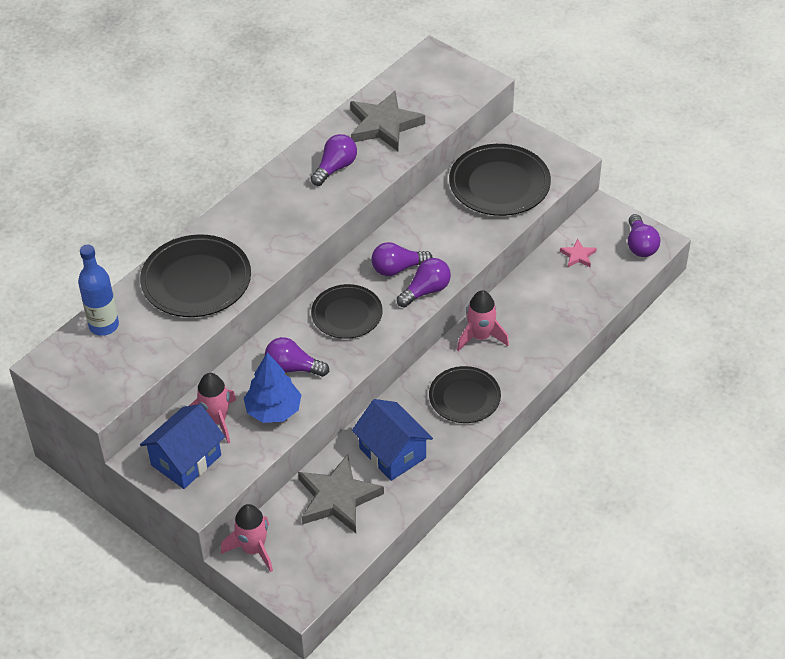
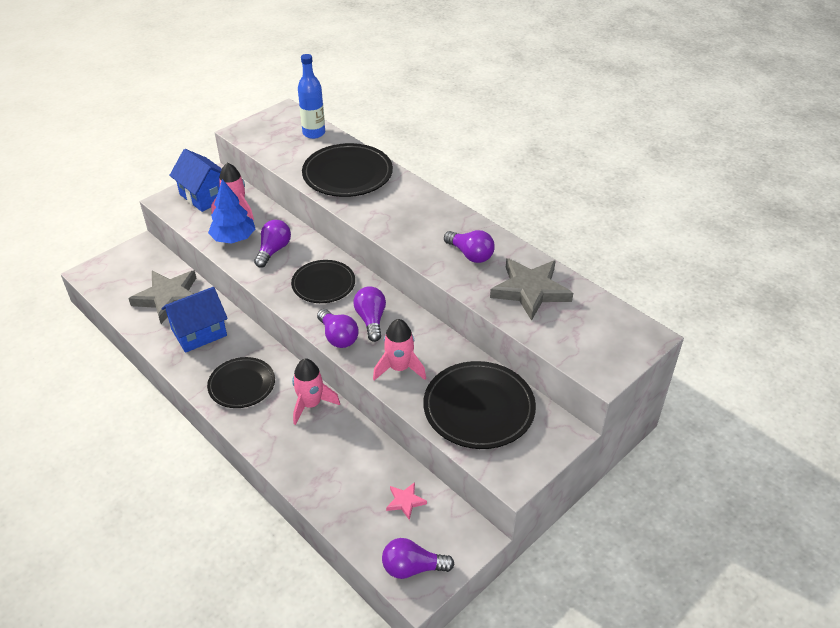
camera: 95 degrees right, 5 degrees down
(253, 549) = (144, 253): pink rocket -> pink rocket (399, 368)

